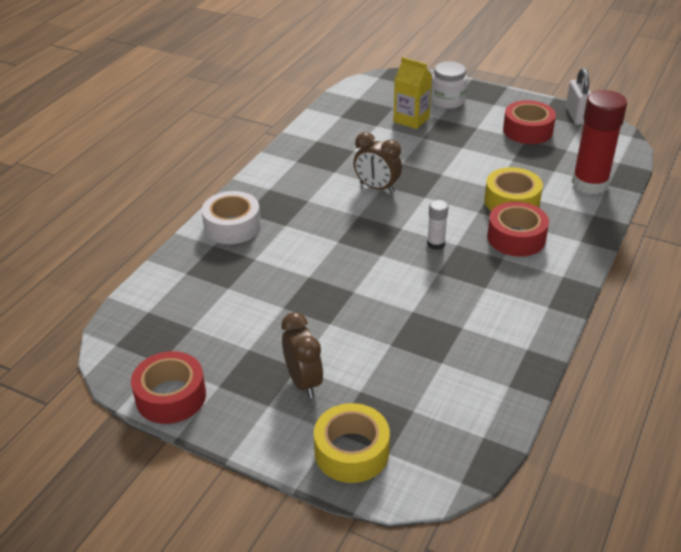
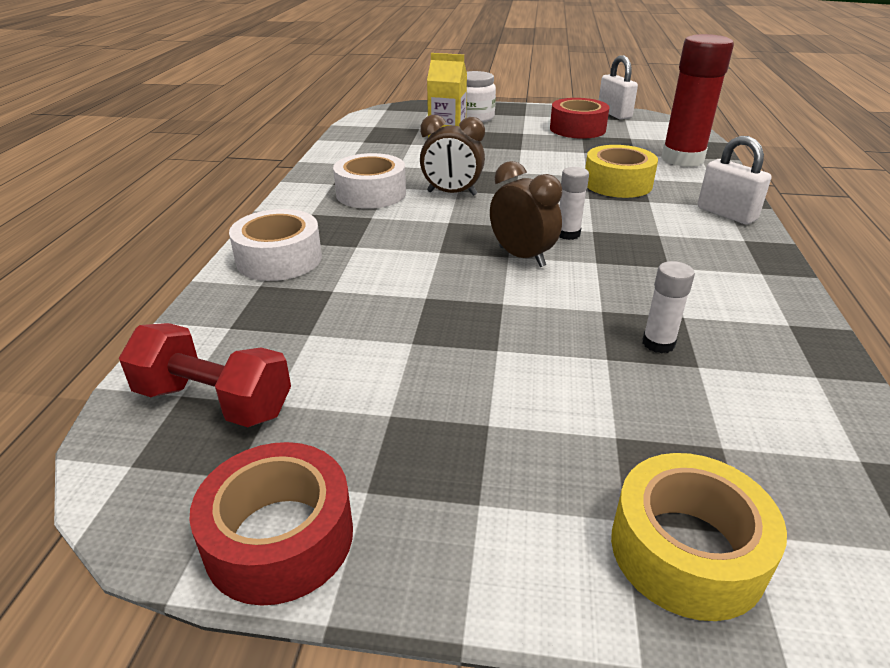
camera: 20 degrees left, 5 degrees down
(163, 319) = (214, 402): none -> red dumbbell
(303, 382) = (515, 445): brown clock -> brown clock (521, 257)
(318, 177) = (371, 193): none -> white tape
(429, 342) = (658, 343): none -> white glue stick
(516, 238) = (655, 213): red tape -> none
(572, 249) = (726, 214): none -> white padlock

